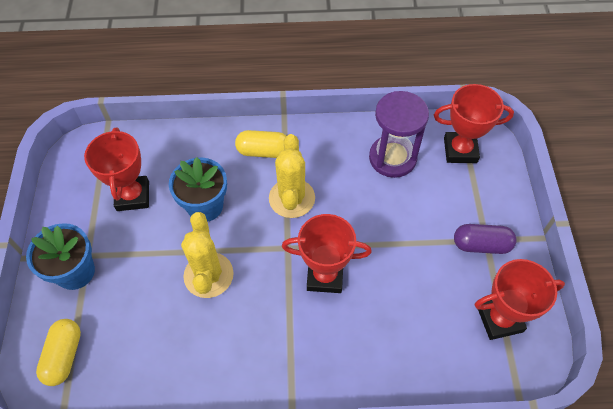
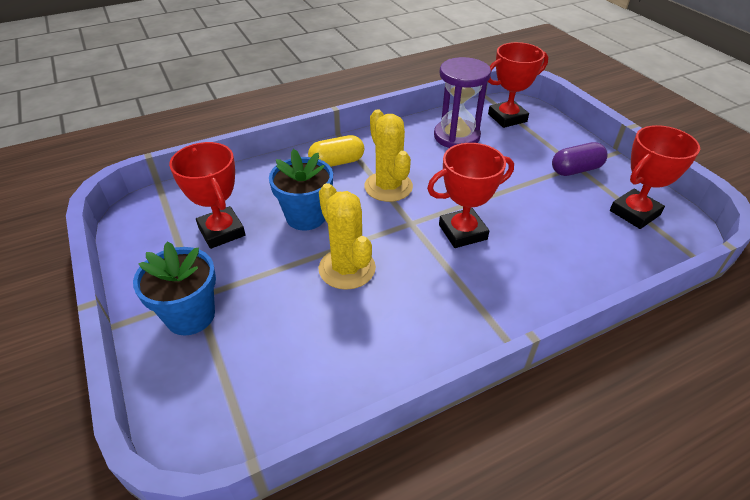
camera: 25 degrees left, 15 degrees down
(64, 356) = (221, 401): yellow capsule -> none

